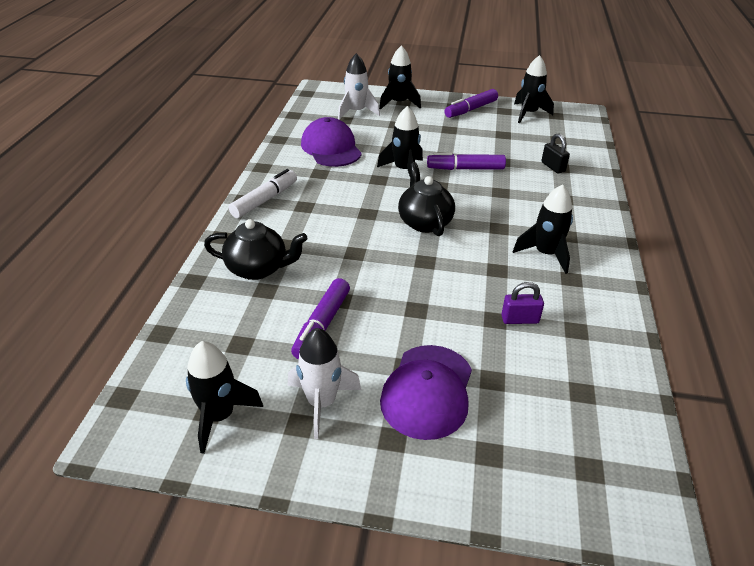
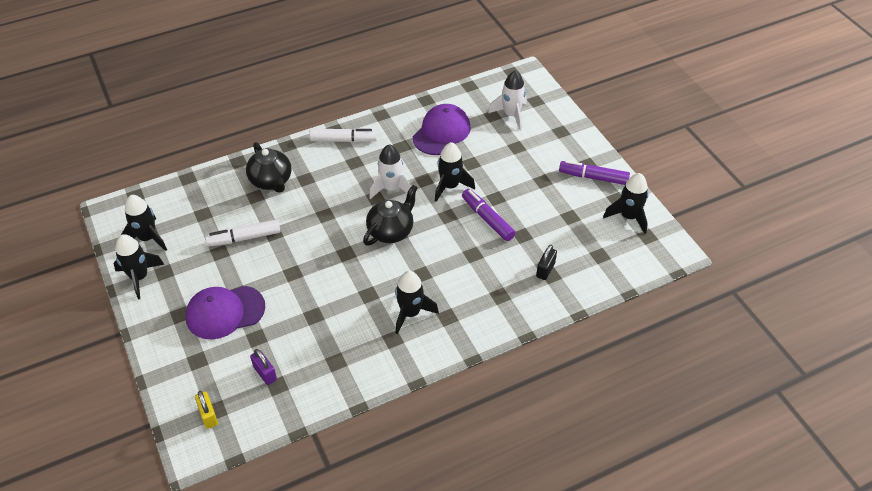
camera: 55 degrees right, 10 degrees up
(321, 403) = (184, 272): white rocket -> white rocket (391, 188)
(322, 325) = (244, 238): purple marker -> white marker
(398, 103) = (554, 130): black rocket -> black rocket (139, 277)
(520, 319) = (323, 328): purple padlock -> purple padlock (265, 373)
(595, 481) = (208, 415): none -> yellow padlock

